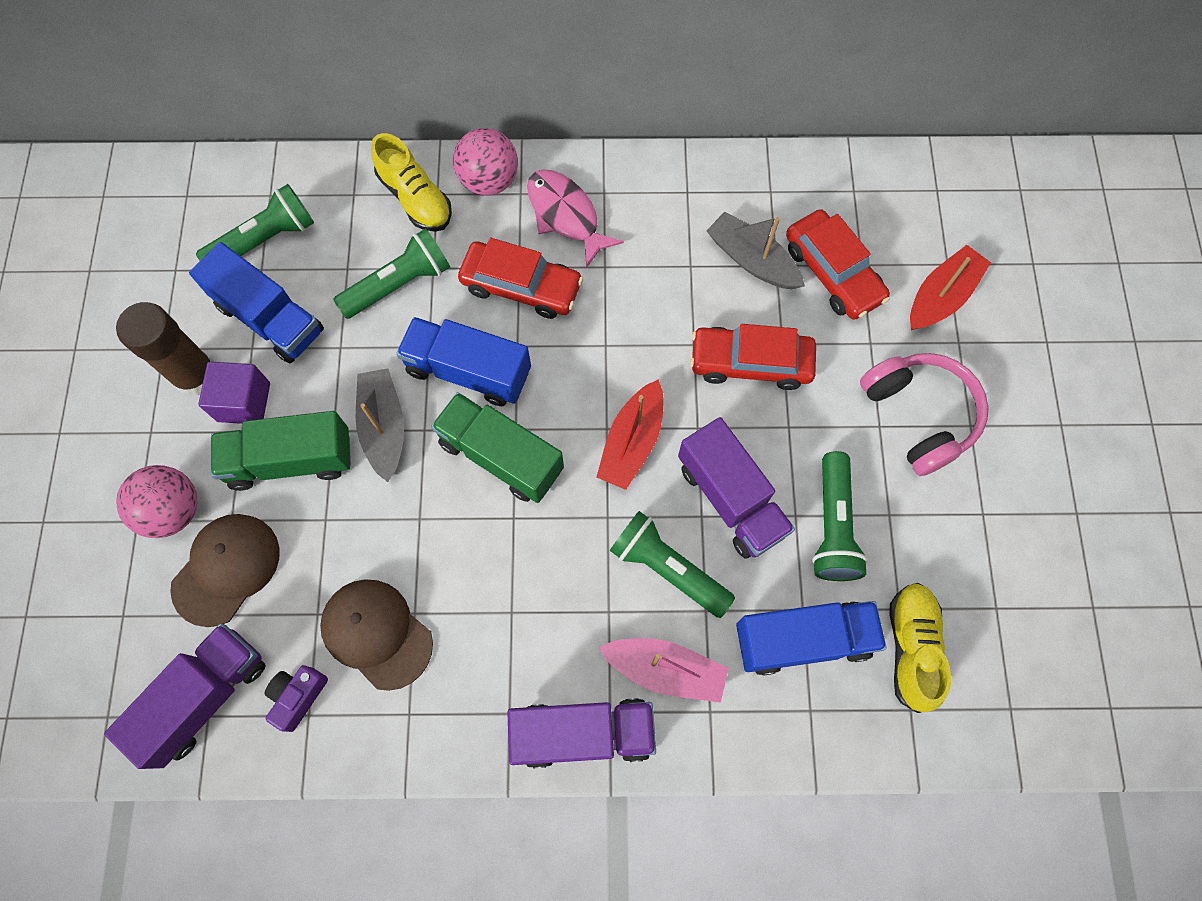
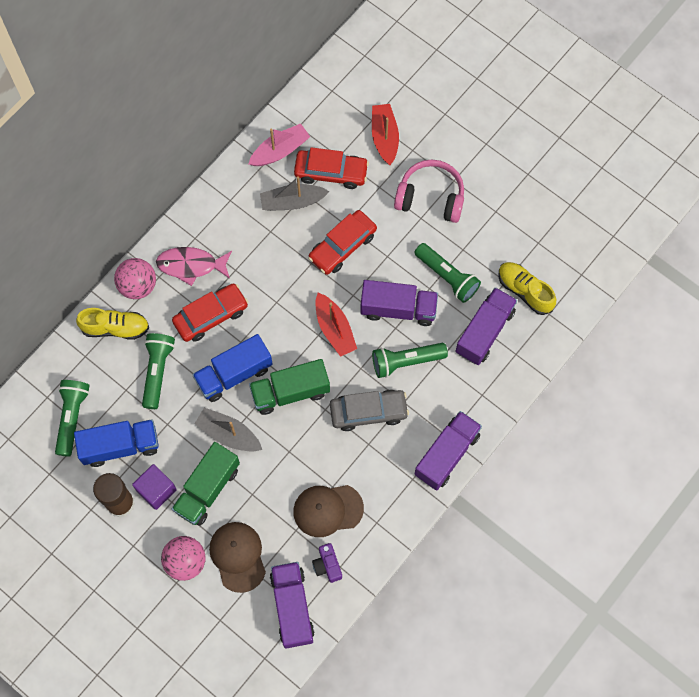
camera: 50 degrees left, 0 degrees up
(556, 576) = (368, 412): none -> grey car
(665, 670) = (449, 399): pink boat -> pink boat (280, 151)
(803, 640) = (484, 332): blue truck -> purple truck

